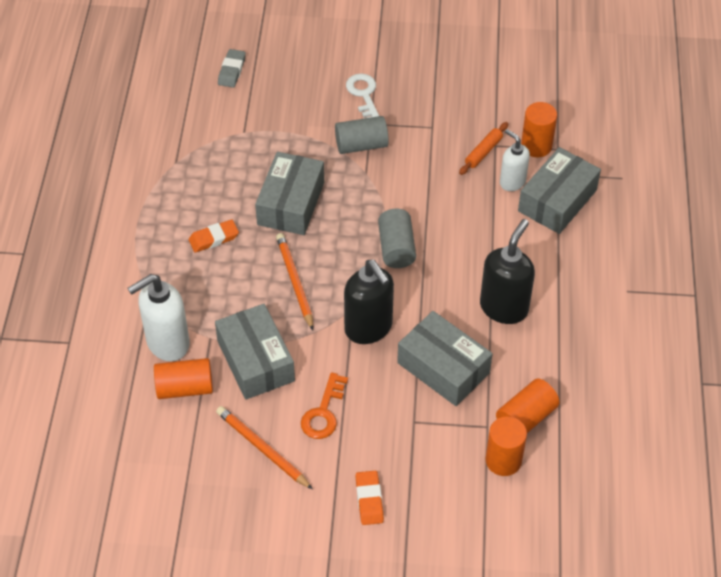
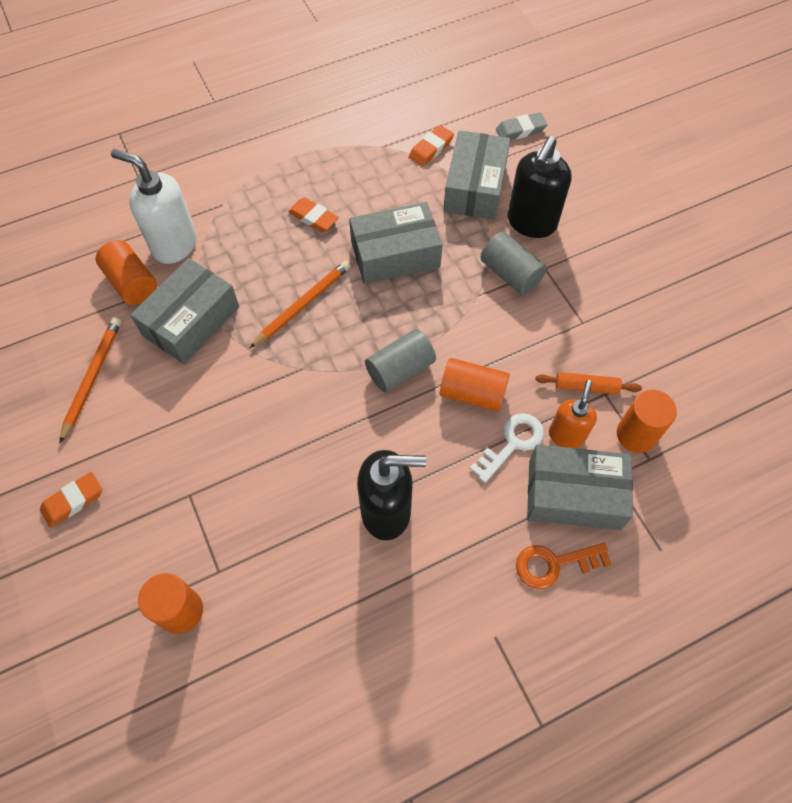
camera: 60 degrees right, 10 degrees up
(204, 133) = (431, 148): none -> orange eraser
(323, 412) = (159, 407): orange key -> orange key (554, 564)
(364, 95) = (576, 244): white key -> white key (512, 443)
(369, 328) = (283, 395): black soap dispenser -> black soap dispenser (531, 223)
(443, 368) = (272, 489): grey box -> grey box (475, 187)
(512, 182) = (566, 435): white soap dispenser -> orange soap dispenser
(526, 417) = (250, 607): orange cylinder -> orange cylinder (472, 393)

